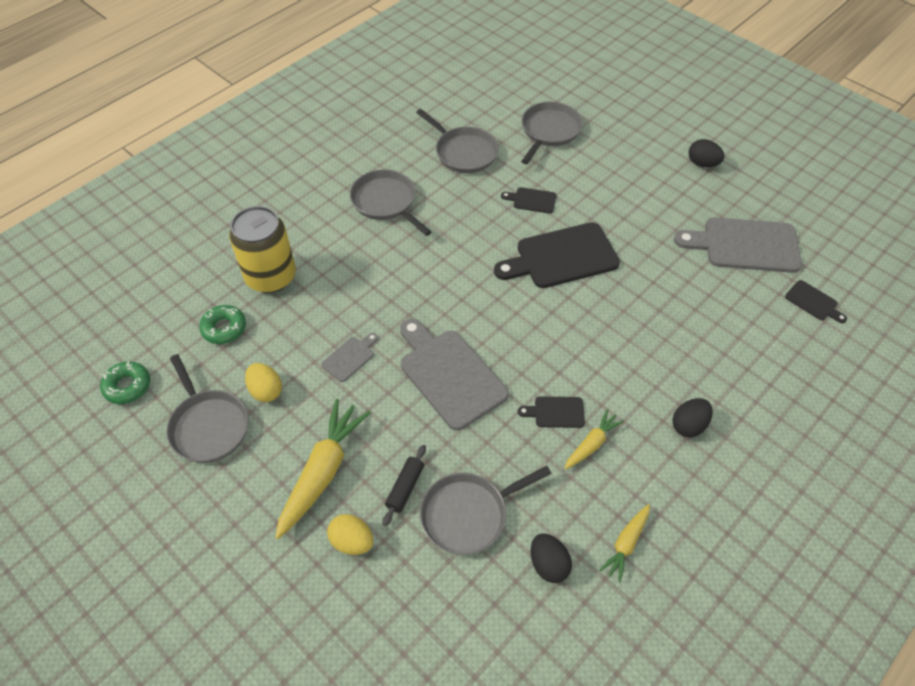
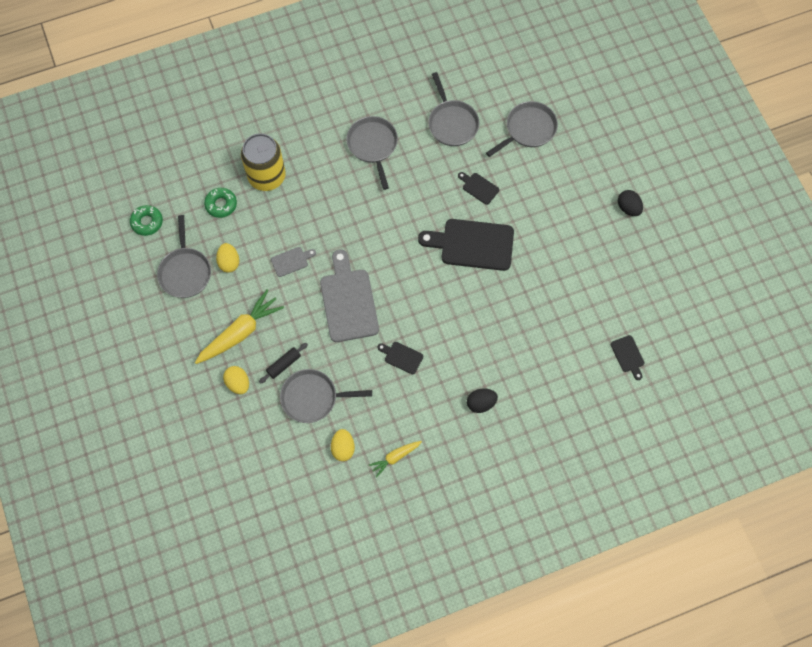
camera: 25 degrees right, 15 degrees up
(548, 564) = (343, 448): black egg -> yellow egg
(591, 444) = (412, 387): yellow carrot -> none
(745, 245) = (611, 291): grey cutting board -> none

